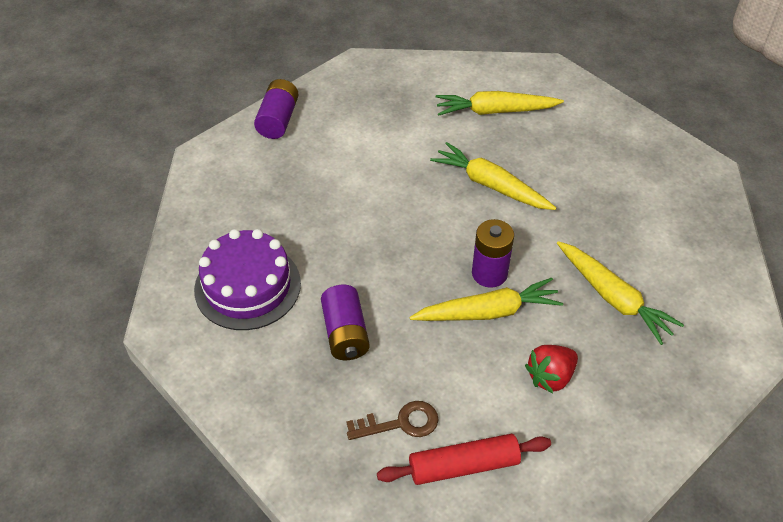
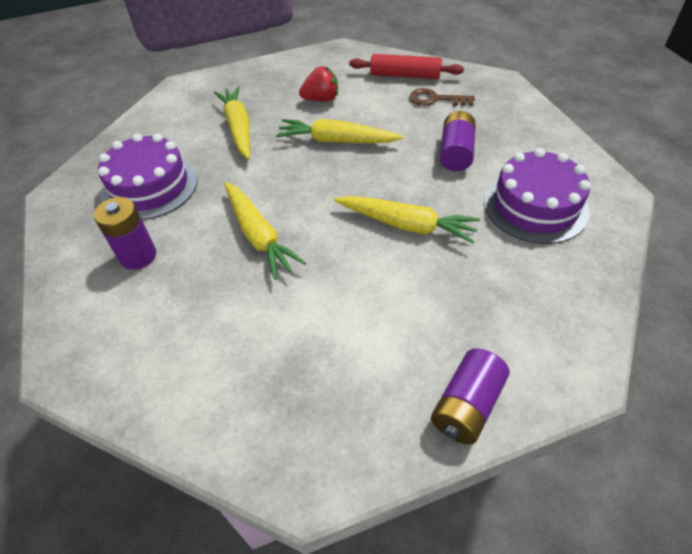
camera: 155 degrees left, 0 degrees up
(489, 273) = (317, 164): purple battery -> purple battery (138, 256)
(495, 111) = (183, 324): yellow carrot -> yellow carrot (406, 225)
(633, 201) = (150, 186): none -> purple cake

